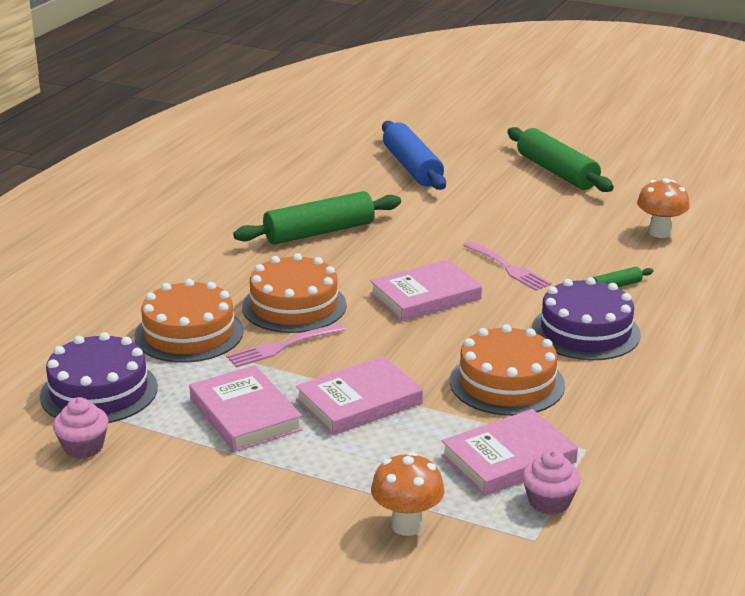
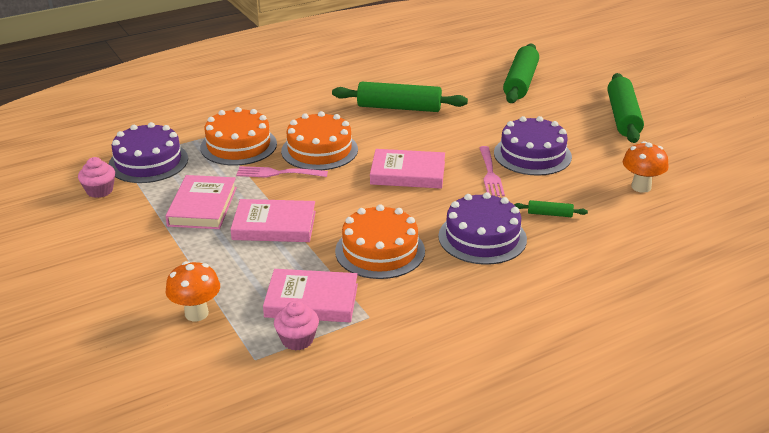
camera: 35 degrees right, 5 degrees up
(412, 167) = (520, 82): blue rolling pin -> green rolling pin
(523, 236) = (532, 155): none -> purple cake

